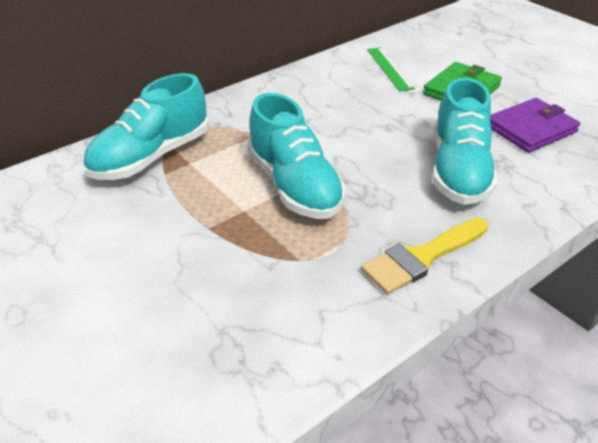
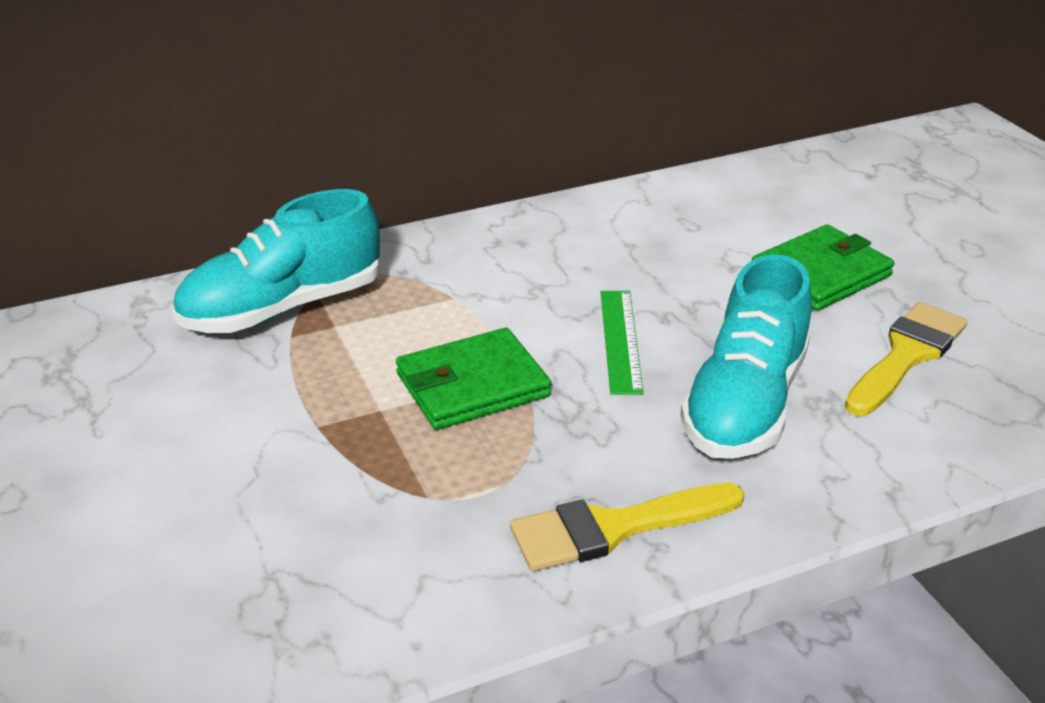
camera: 15 degrees right, 5 degrees down
(294, 185) = (472, 385): turquoise shoe -> green wallet
(389, 68) = (717, 221): green ruler -> green ruler (620, 340)
(530, 129) = (906, 356): purple wallet -> yellow brush

